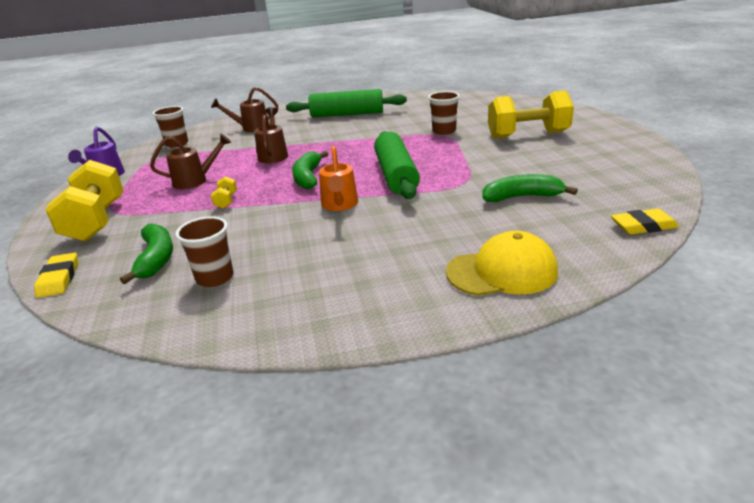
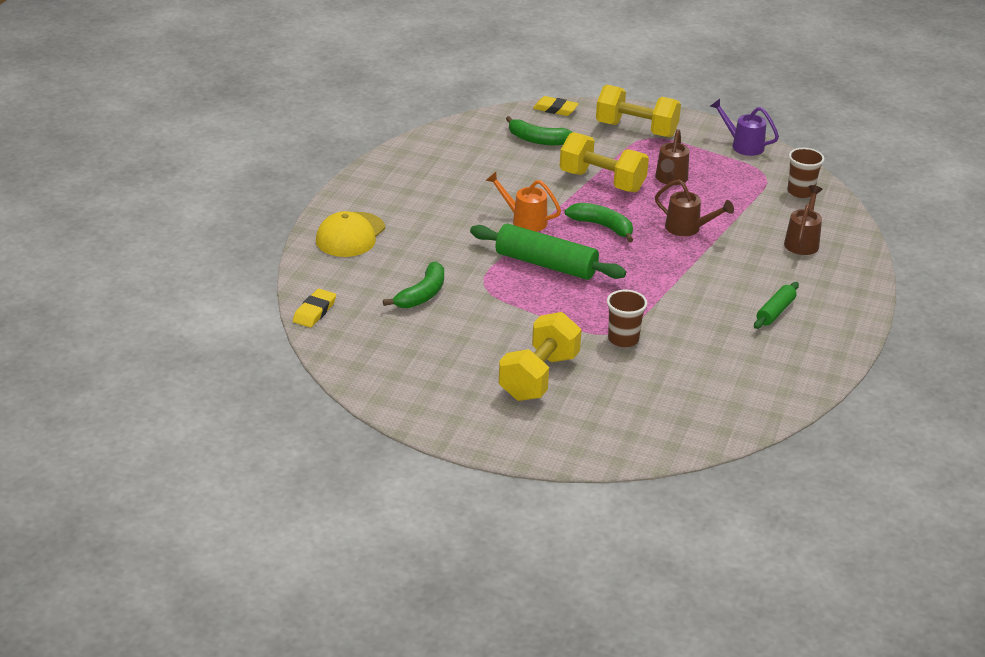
camera: 120 degrees right, 5 degrees up
(215, 278) = (483, 152): brown cup -> none
(226, 201) = (602, 181): yellow dumbbell -> yellow dumbbell, size x2.41
(347, 114) = (775, 312): green rolling pin -> green rolling pin, size x0.54

